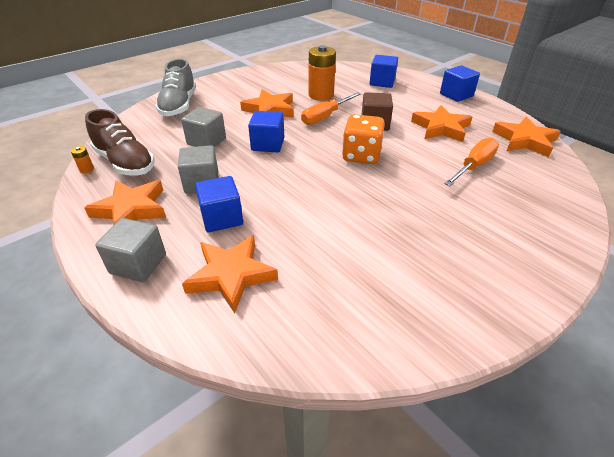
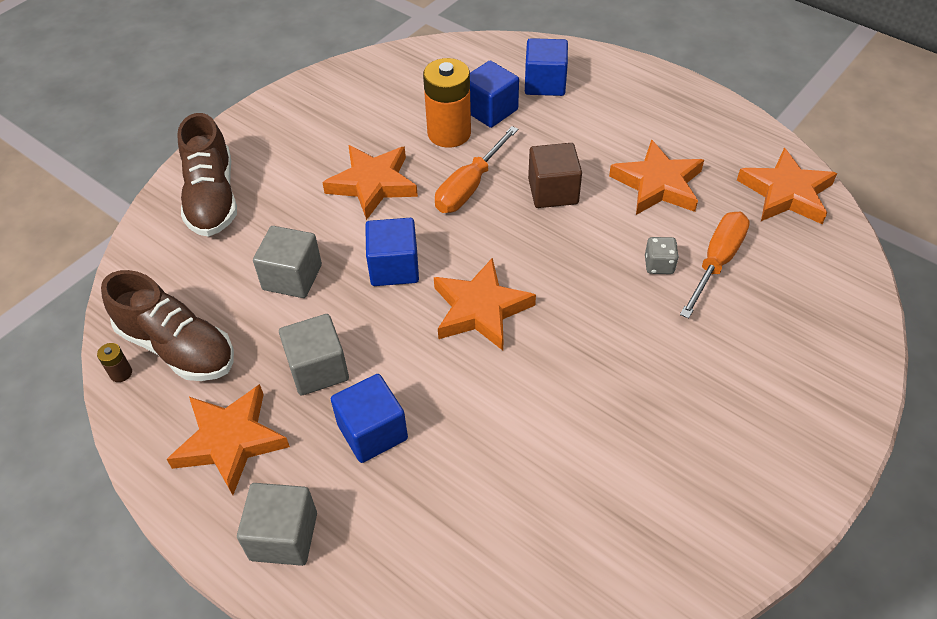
camera: 10 degrees left, 10 degrees up
(87, 169) = (121, 373): orange battery -> brown battery
(179, 105) = (212, 198): grey shoe -> brown shoe
(231, 275) = (420, 529): orange star -> orange star (480, 309)
(361, 155) = (546, 268): orange dice -> none
(434, 163) = (659, 265): none -> grey dice
(456, 95) = (671, 99): blue cube -> blue cube (490, 110)

